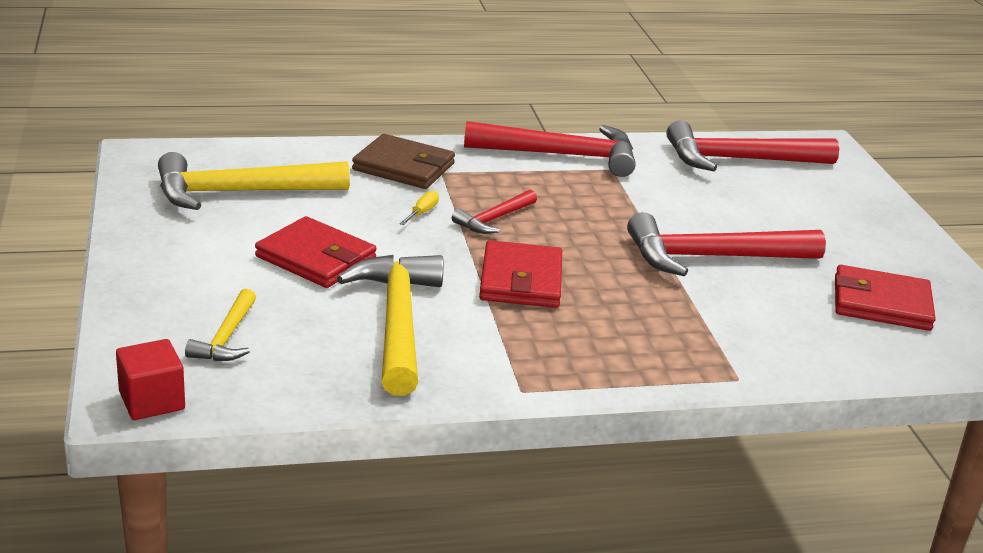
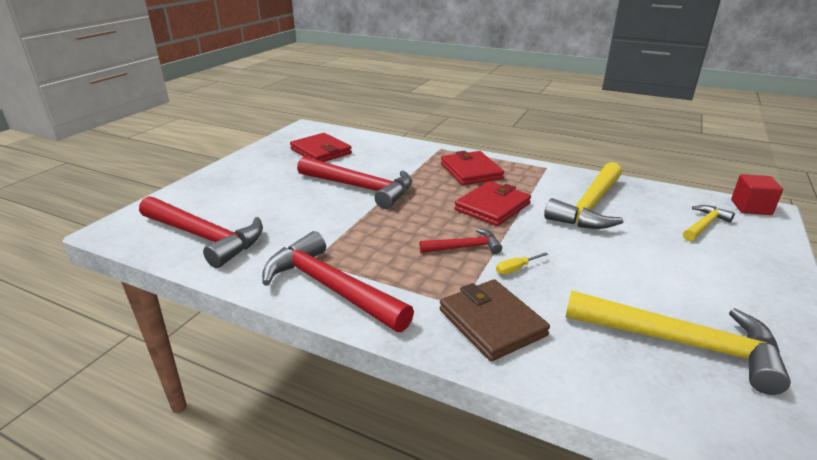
camera: 140 degrees left, 0 degrees up
(316, 258) = (626, 257): red wallet -> red wallet (471, 171)

